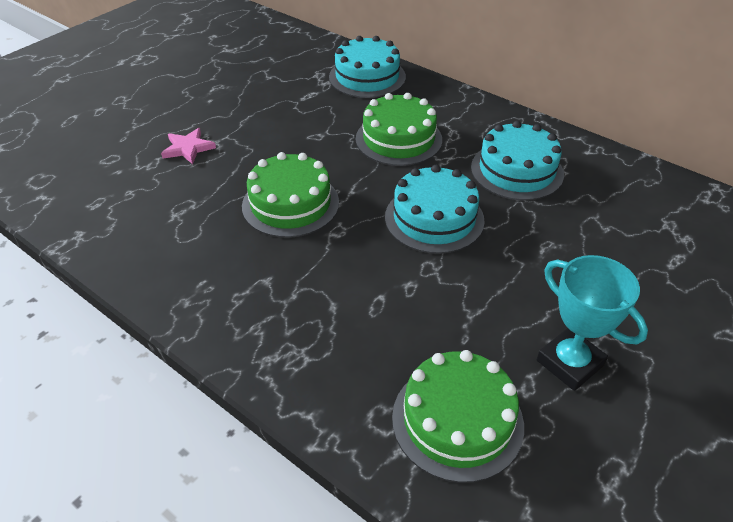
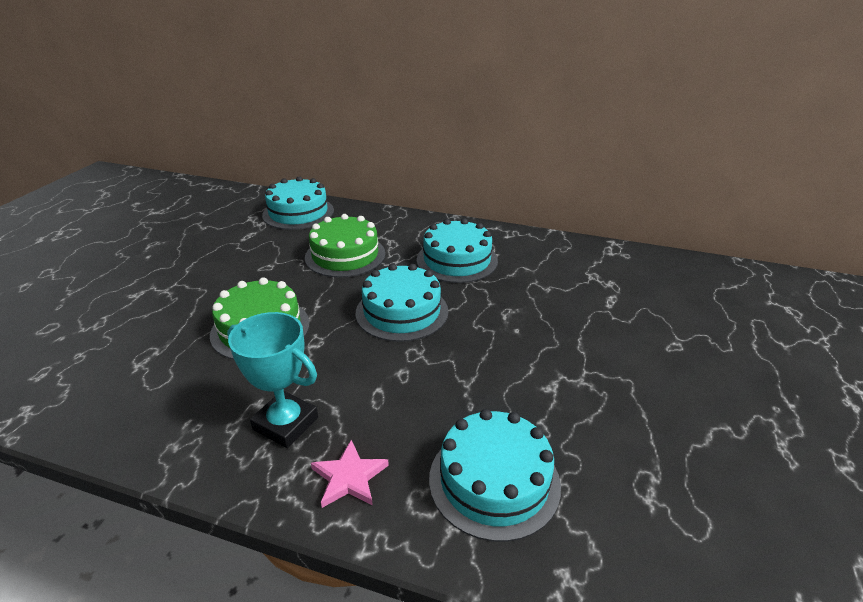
camera: 20 degrees left, 10 degrees down
(188, 148) = (136, 301): pink star -> pink star (349, 477)
(457, 420) = (494, 481): green cake -> turquoise cake
(570, 363) = (568, 401): turquoise trophy -> turquoise trophy (285, 423)

